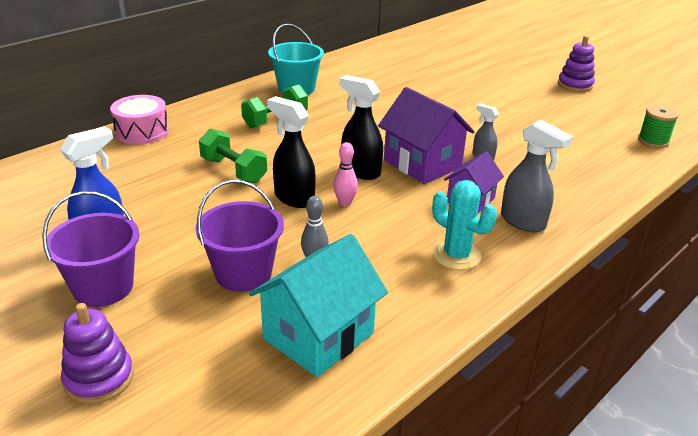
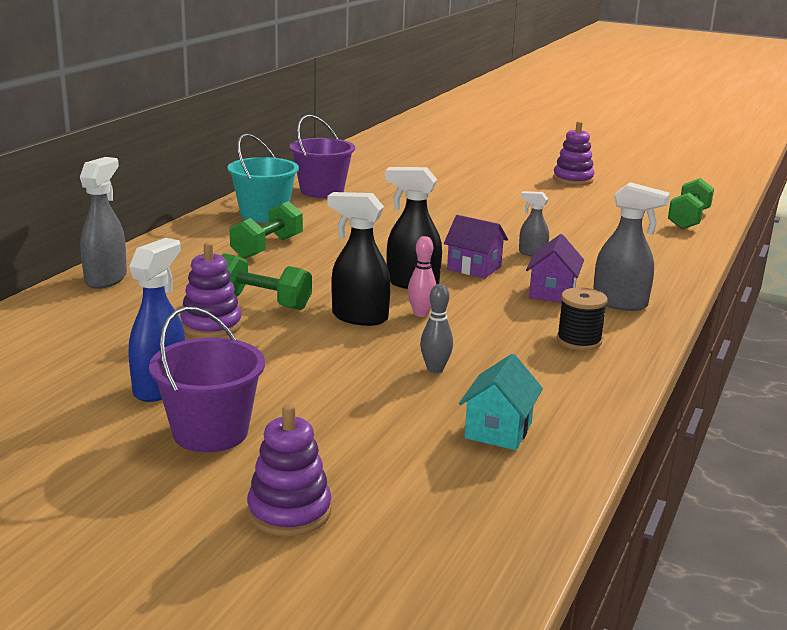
camera: 20 degrees left, 10 degrees down
(142, 132) = (106, 279): pink drum -> grey spray bottle
(180, 186) = (211, 325): none -> purple stacking toy
(243, 273) = (366, 392): purple bucket -> purple bucket (322, 191)
(318, 336) = (498, 430): turquoise house -> turquoise house, size x0.60
(422, 164) = (474, 268): purple house -> purple house, size x0.60
(456, 255) = (579, 341): turquoise cactus -> black spool
(653, 141) = (688, 219): green spool -> green dumbbell

